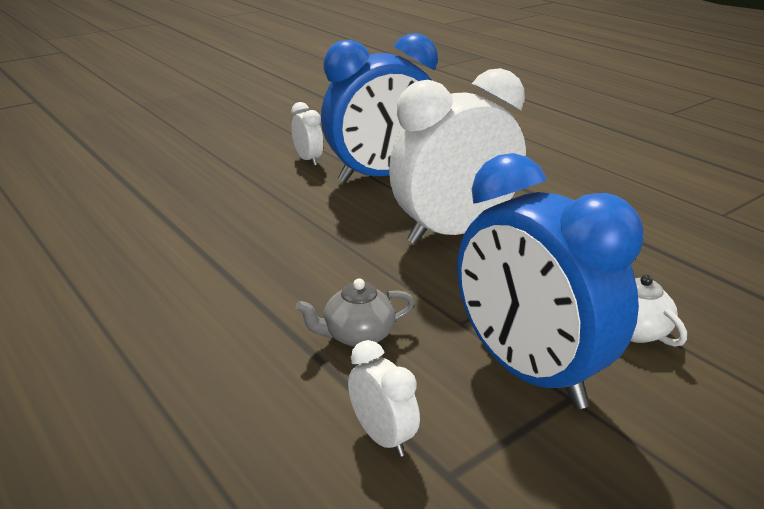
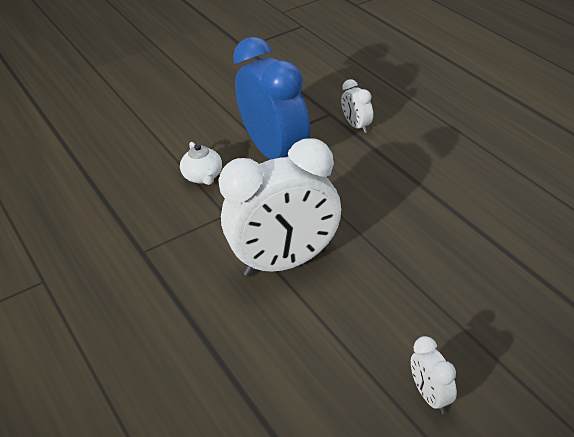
camera: 170 degrees left, 10 degrees up
(357, 335) = (369, 174): grey teapot -> none
(381, 176) = (342, 355): blue clock -> none

